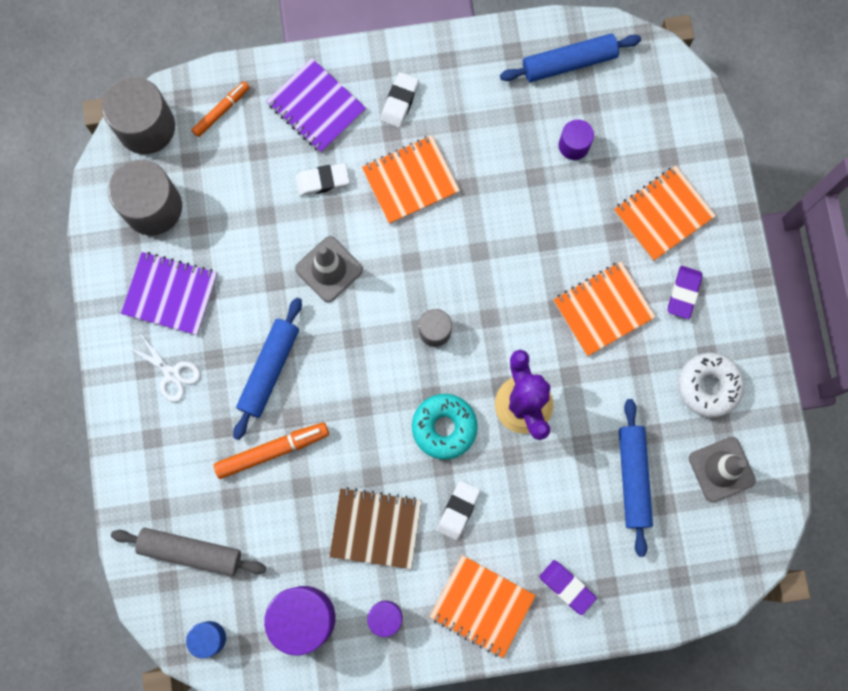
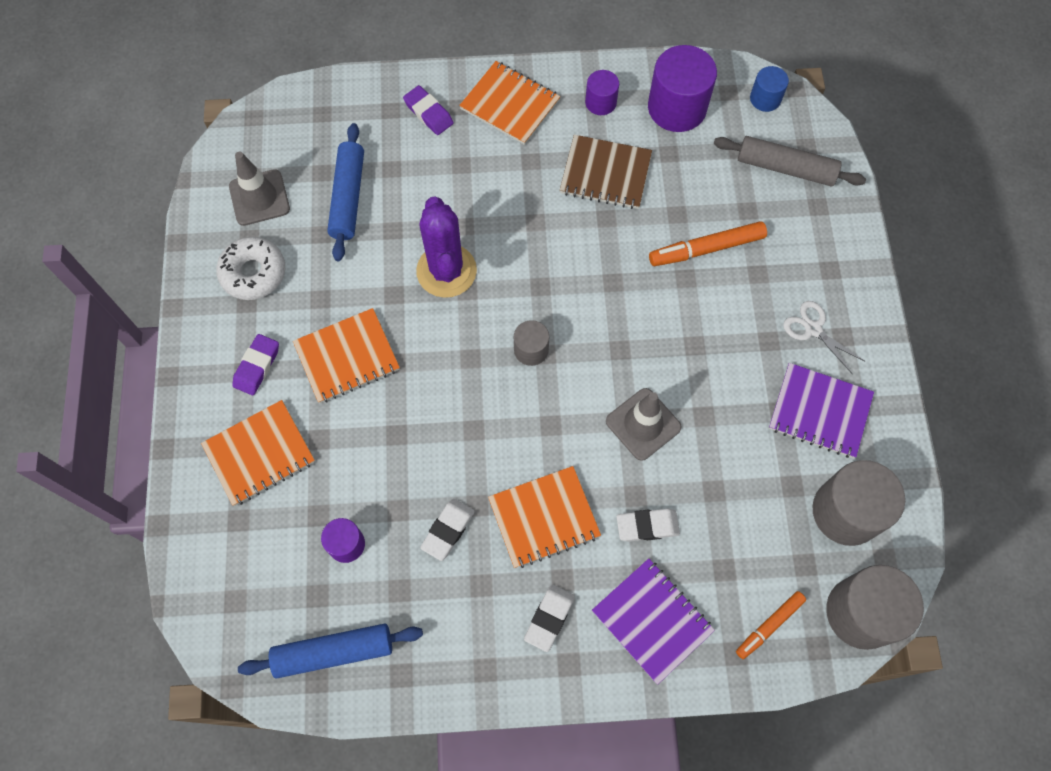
camera: 175 degrees left, 10 degrees down
(269, 370) = (709, 325): blue rolling pin -> none
(444, 427) = (530, 256): turquoise donut -> none
(458, 510) = (524, 182): white eraser -> white eraser (448, 530)

